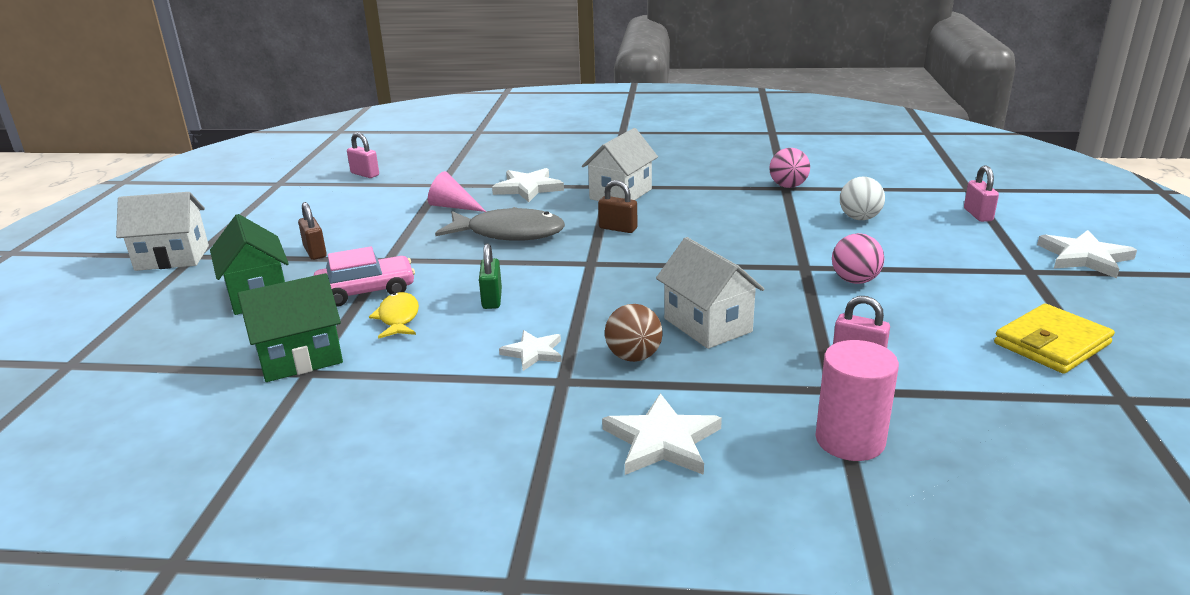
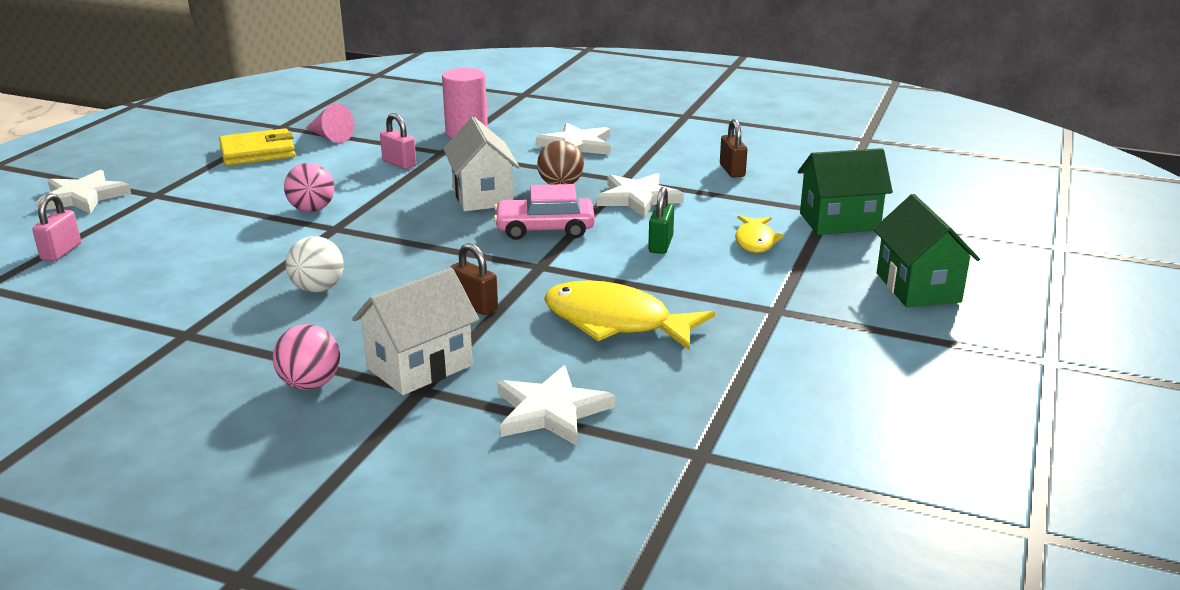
camera: 165 degrees left, 0 degrees up
(172, 258) = (1080, 362): white house -> none
(315, 252) = (876, 337): brown padlock -> brown padlock (732, 171)
(365, 174) = (856, 525): pink padlock -> none
(366, 291) = (793, 273): pink car -> pink car (545, 229)
(453, 206) = (684, 390): pink cone -> pink cone (330, 137)
(509, 233) = (616, 322): grey fish -> yellow fish
(533, 352) = (638, 198): white star -> white star, size x1.58
(788, 186) = (178, 336): pink ball -> pink ball (310, 384)
(859, 218) = (187, 270): white ball -> white ball (318, 289)

